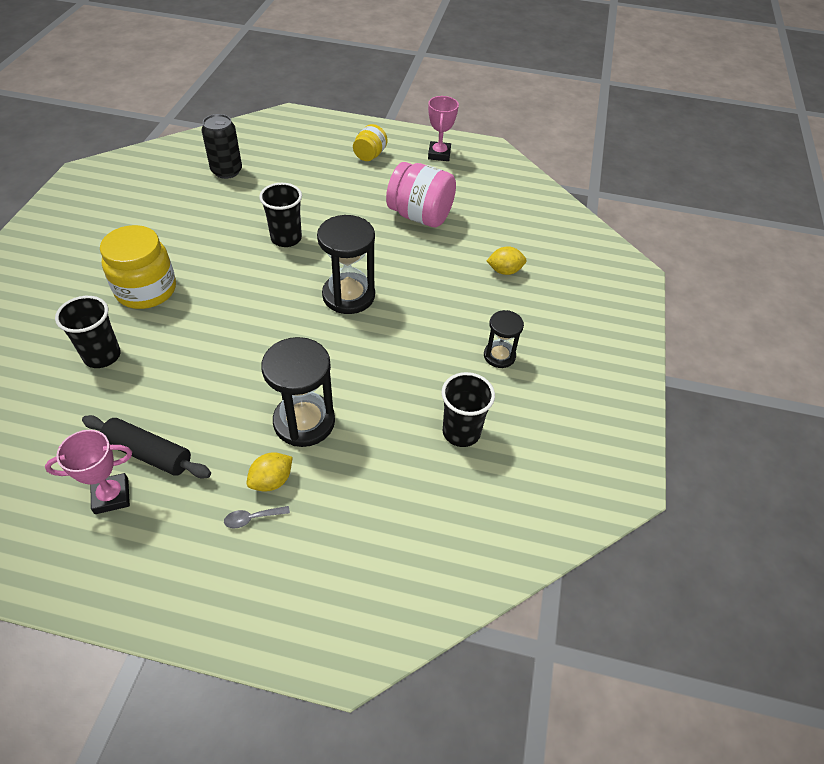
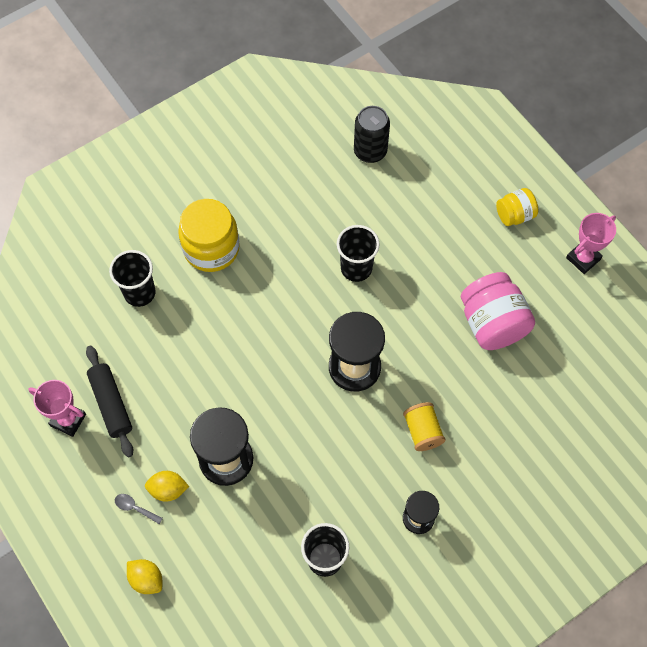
camera: 45 degrees right, 15 degrees up
(442, 302) = (422, 431): none -> yellow spool
(504, 271) = (508, 439): yellow lemon -> yellow lemon (146, 579)

